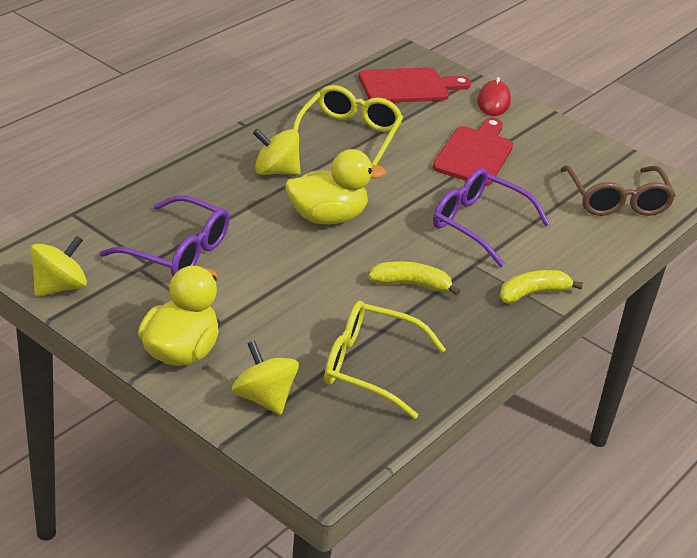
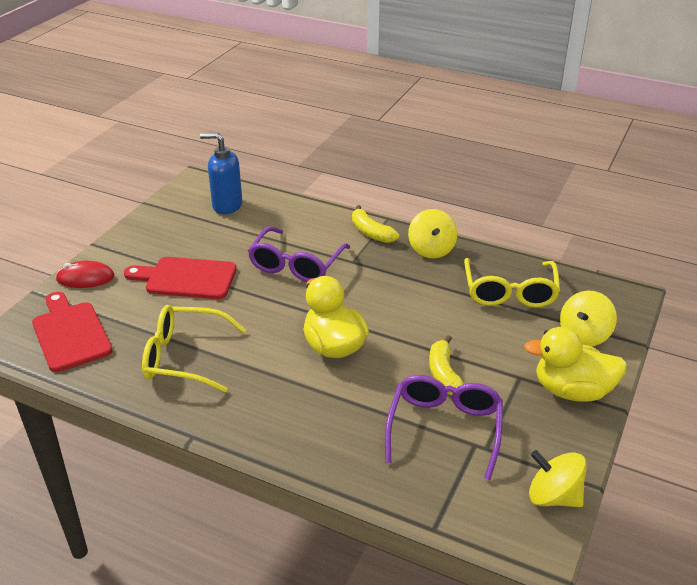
camera: 100 degrees left, 0 degrees up
(275, 171) = (274, 394): yellow spinning top -> yellow spinning top (431, 249)
(411, 284) = (398, 287): yellow banana -> yellow banana (444, 374)
(617, 201) = (227, 206): brown glasses -> blue soap dispenser

